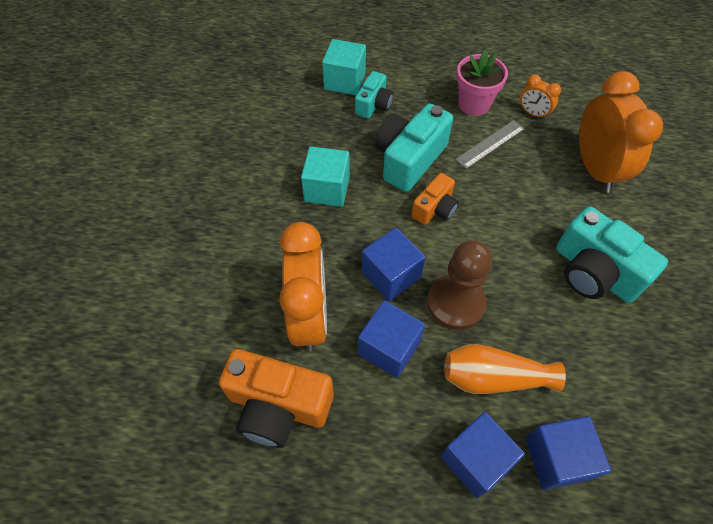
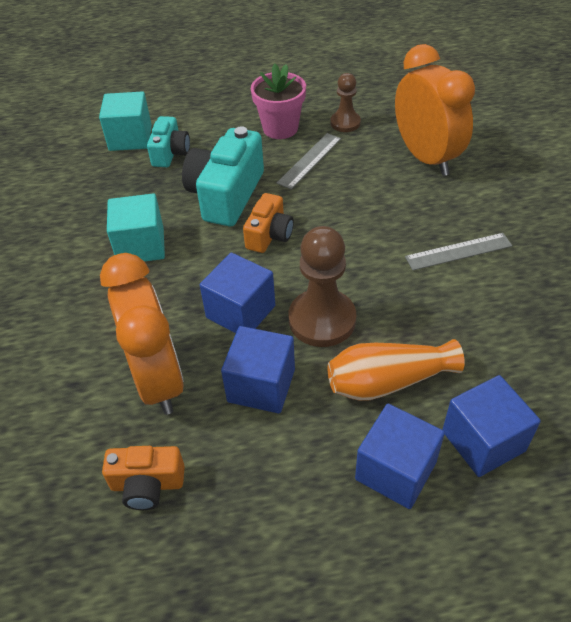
camera: 15 degrees left, 10 degrees down
(278, 406) = (147, 484): orange camera -> orange camera, size x0.58
(533, 113) = (345, 123): orange clock -> brown pawn
(594, 272) = (458, 251): turquoise camera -> grey ruler

